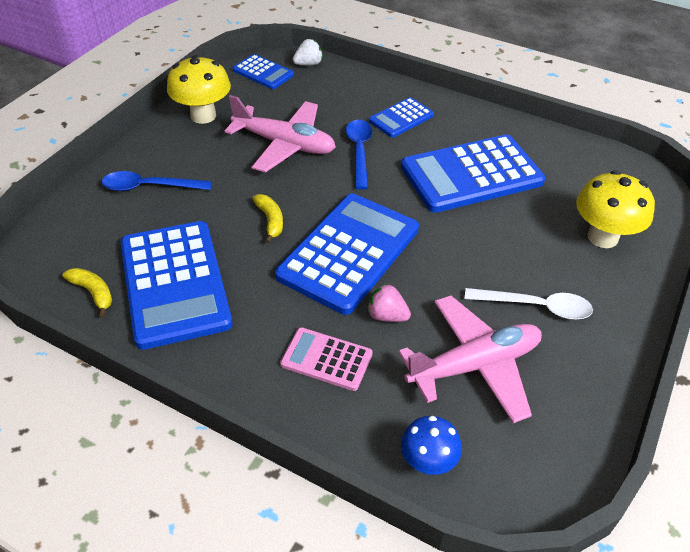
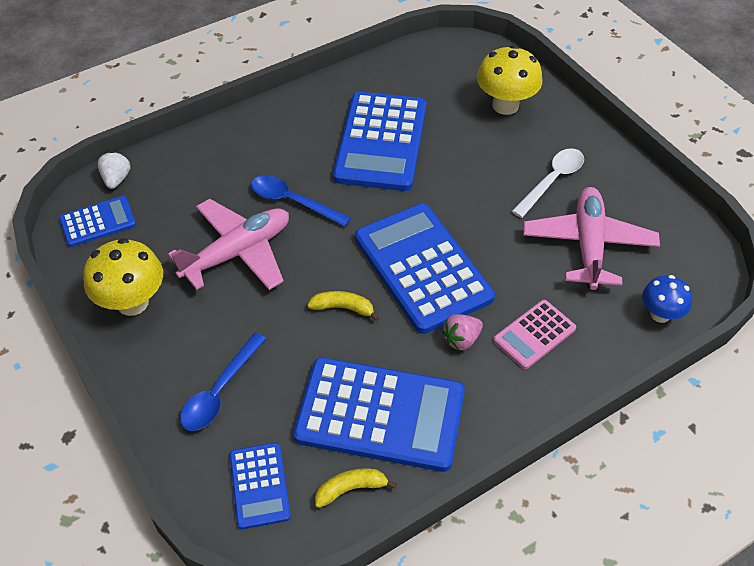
camera: 60 degrees left, 5 degrees up
(387, 315) = (510, 275): pink strawberry -> pink strawberry (461, 340)
(401, 118) = (267, 150): blue calculator -> blue calculator (259, 485)

